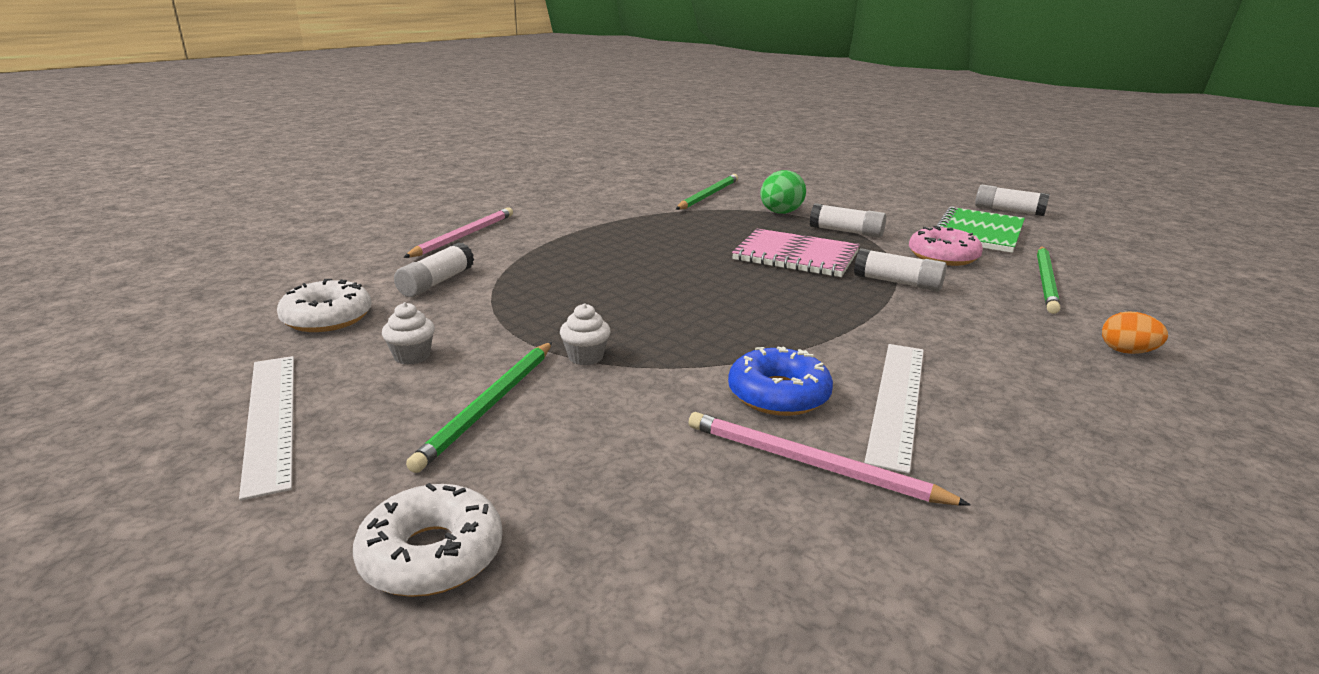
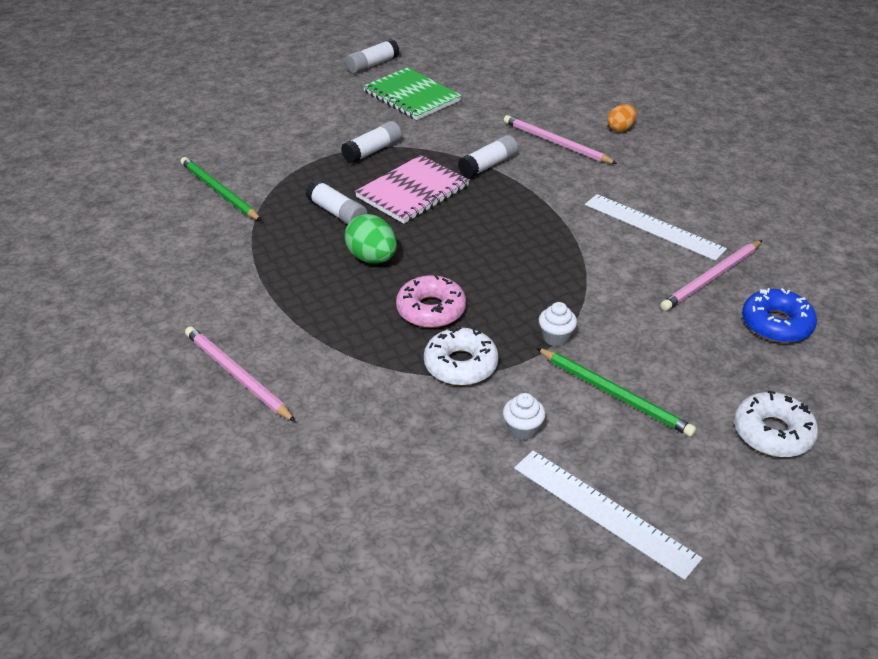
camera: 70 degrees left, 15 degrees up
(270, 419) = (604, 512): white ruler -> white ruler turned 45 degrees clockwise
(327, 318) = (420, 483): white donut -> white donut (460, 365)
(436, 283) = (366, 405): white glue stick -> white glue stick (337, 213)
(778, 395) = (634, 267): blue donut -> blue donut (776, 324)
(780, 213) = (303, 167): green egg -> green egg (372, 258)
(943, 256) = (450, 129): pink donut -> pink donut (431, 310)
(1011, 313) = (556, 143): none -> pink pencil
(1046, 281) = (514, 110): green pencil -> none

